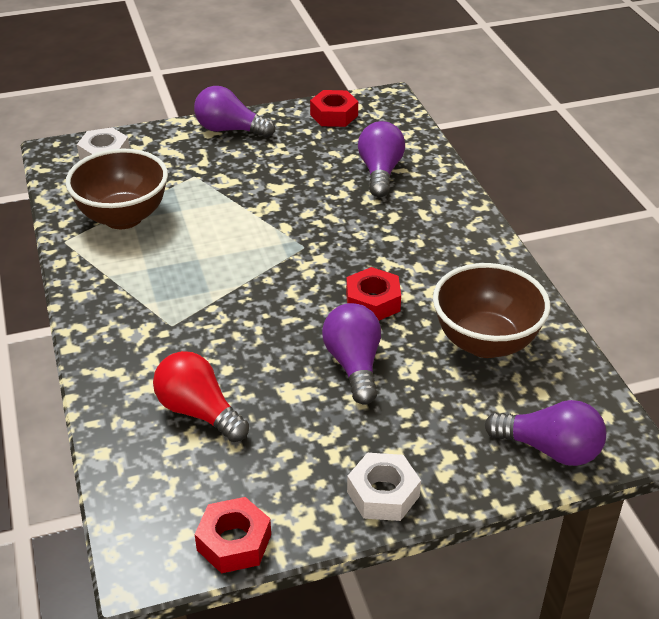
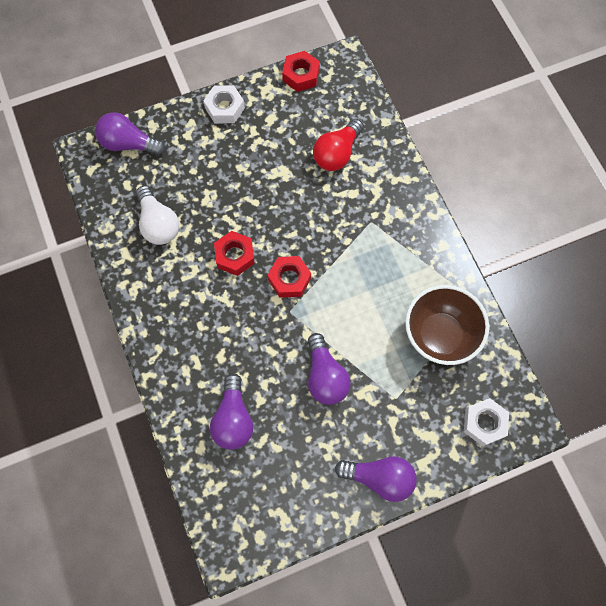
camera: 175 degrees right, 30 degrees up
(198, 411) = (337, 153): red light bulb -> red light bulb turned 90 degrees clockwise
(334, 115) = (282, 515): red nut -> red nut (289, 279)
(354, 365) = (245, 197): purple light bulb -> purple light bulb (325, 377)
(485, 342) = (158, 224): brown bowl -> white light bulb

